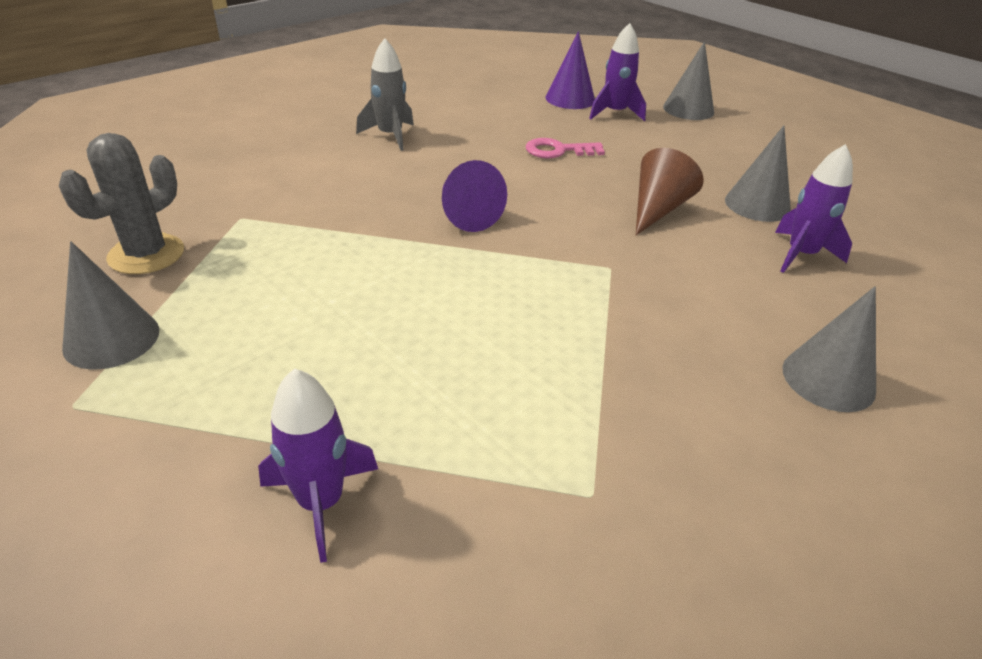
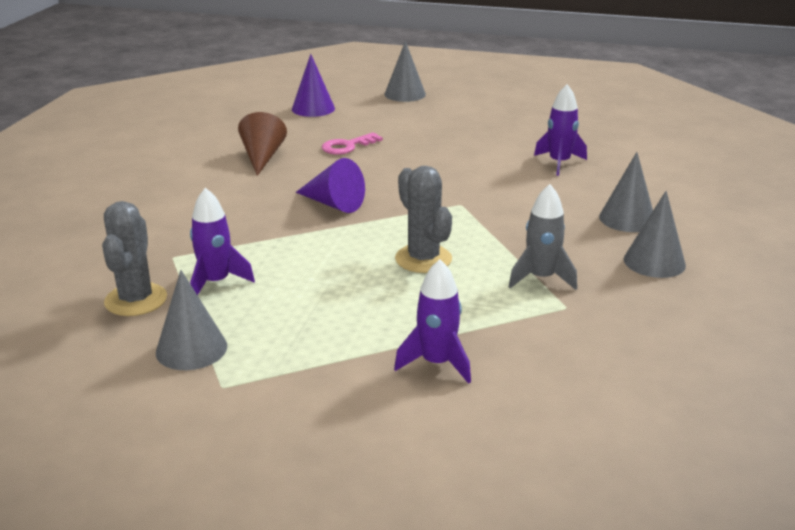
camera: 30 degrees left, 10 degrees down
(390, 136) = (209, 171): grey rocket -> grey rocket (541, 278)
(483, 327) = (423, 259): none -> grey cactus
(615, 113) = (357, 110): purple rocket -> purple rocket (216, 282)
(657, 209) = (453, 163): brown cone -> brown cone (262, 157)
(757, 205) = (509, 143): grey cone -> grey cone (654, 262)

